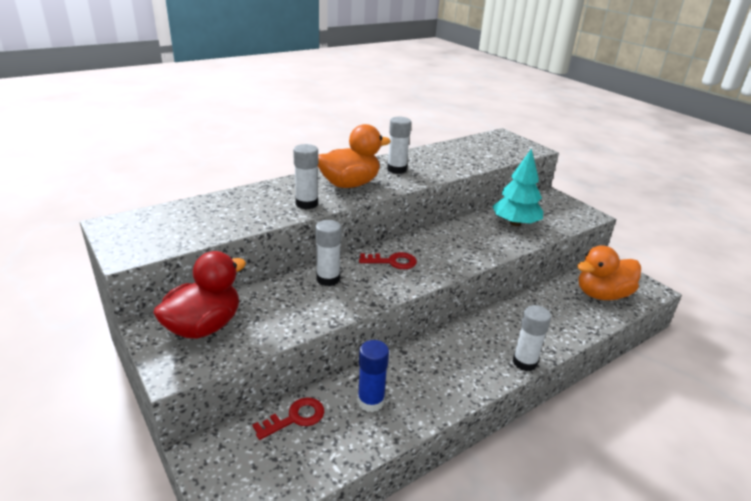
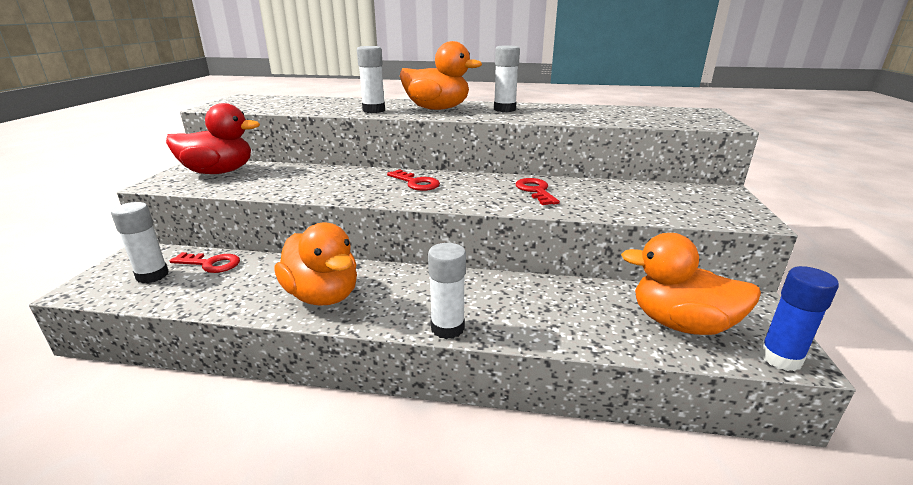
camera: 45 degrees right, 5 degrees down
(328, 279) = (344, 176): white glue stick -> white glue stick (152, 275)
(371, 401) = (269, 281): blue glue stick -> blue glue stick (780, 358)
(426, 388) = (323, 296): none -> orange duck
(472, 236) = (535, 191): none -> red key
(515, 223) = (612, 196): turquoise tree -> none

